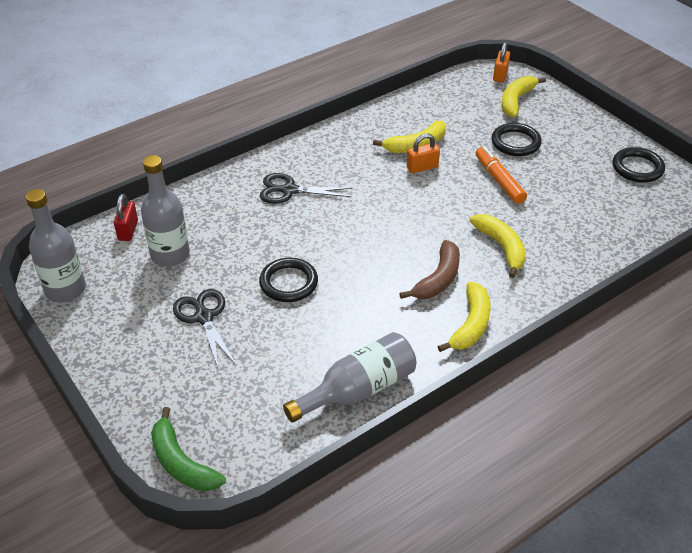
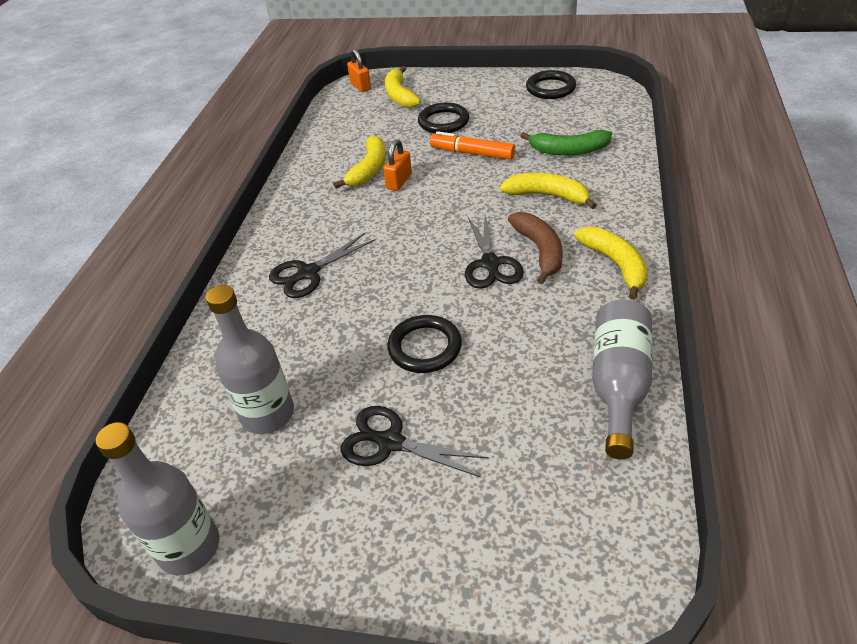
camera: 40 degrees left, 0 degrees up
(128, 230) = (183, 427): red padlock -> none
(181, 462) = (579, 601): green banana -> green banana (568, 150)
(396, 264) = (490, 264): none -> black scissors

